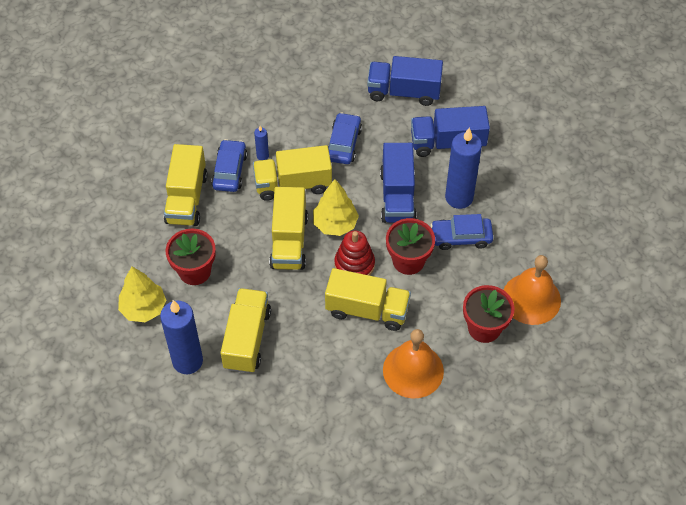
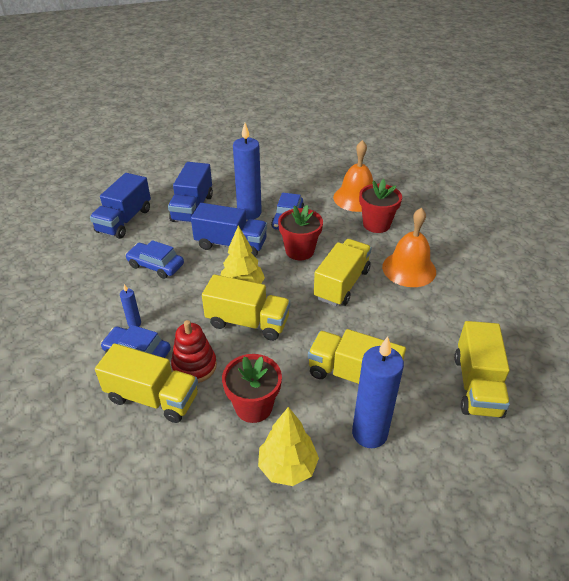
camera: 75 degrees left, 15 degrees down
(293, 184) = (182, 307): yellow truck -> yellow truck (477, 385)
(354, 264) = (291, 283): red stacking toy -> red stacking toy (194, 366)

